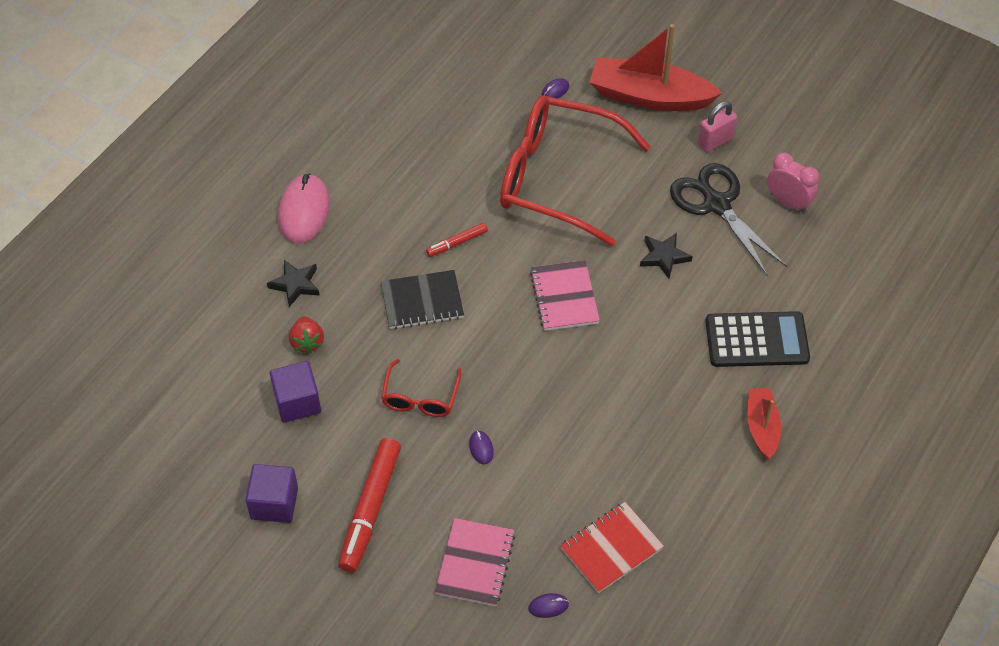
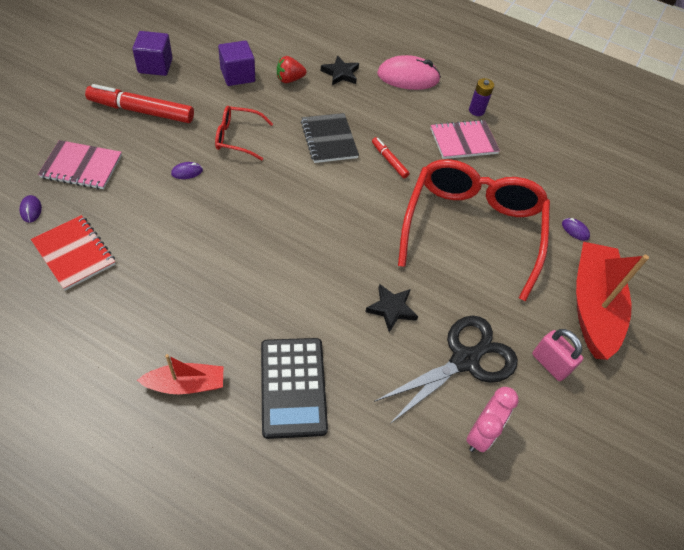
camera: 80 degrees right, 0 degrees up
(369, 148) = (476, 110): none -> purple battery
(564, 297) = (338, 230): pink notebook -> pink notebook (463, 141)

